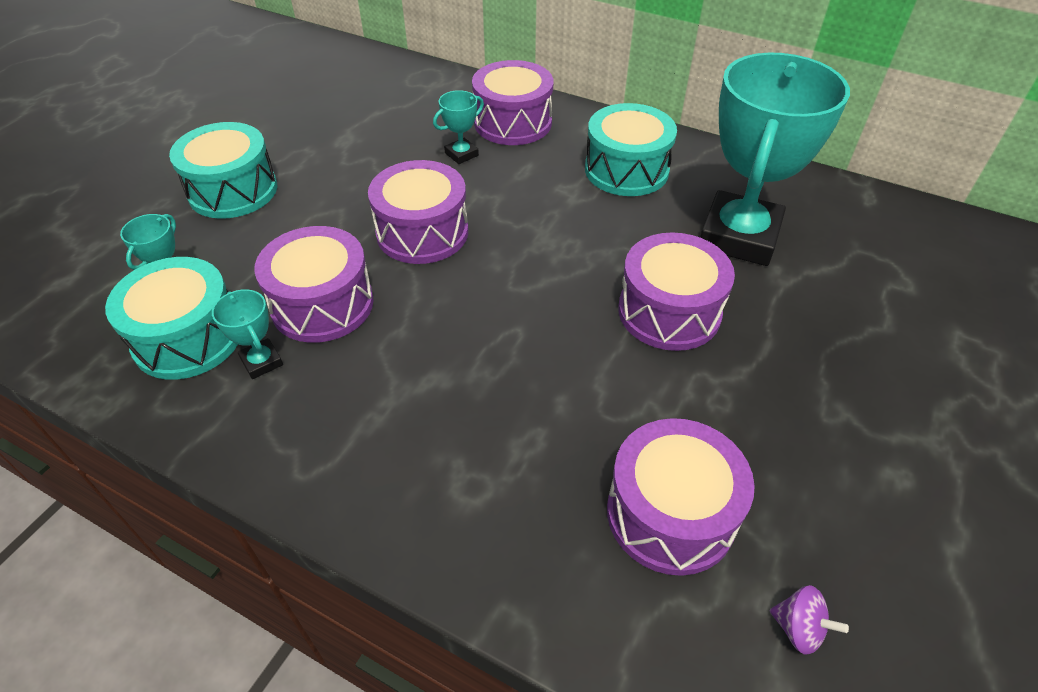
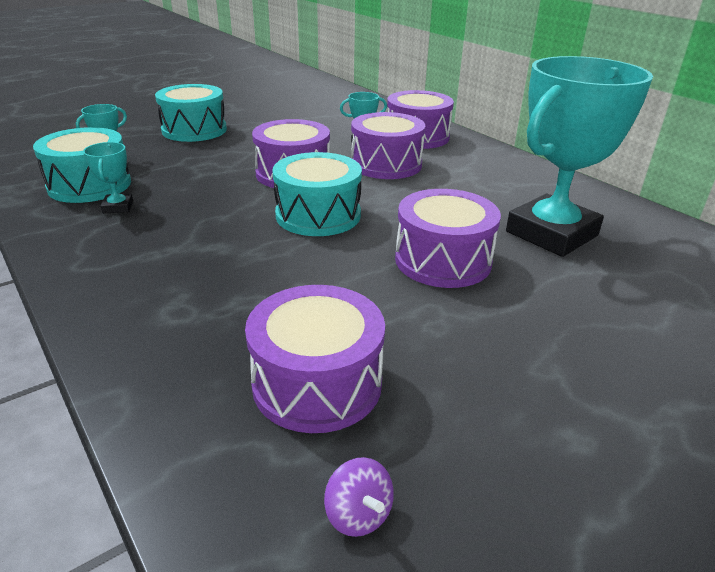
camera: 25 degrees right, 15 degrees down
(322, 304) = (187, 191): purple drum -> purple drum (386, 164)
(626, 170) = (484, 177): turquoise drum -> turquoise drum (318, 215)

